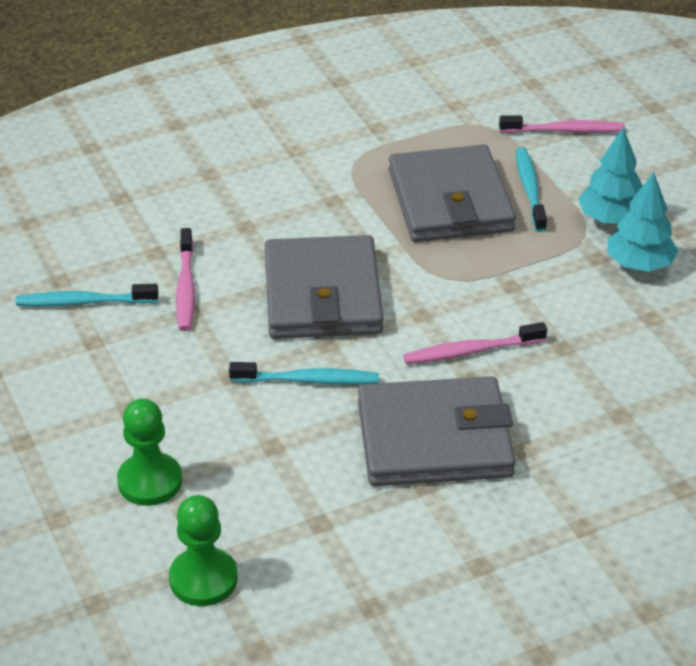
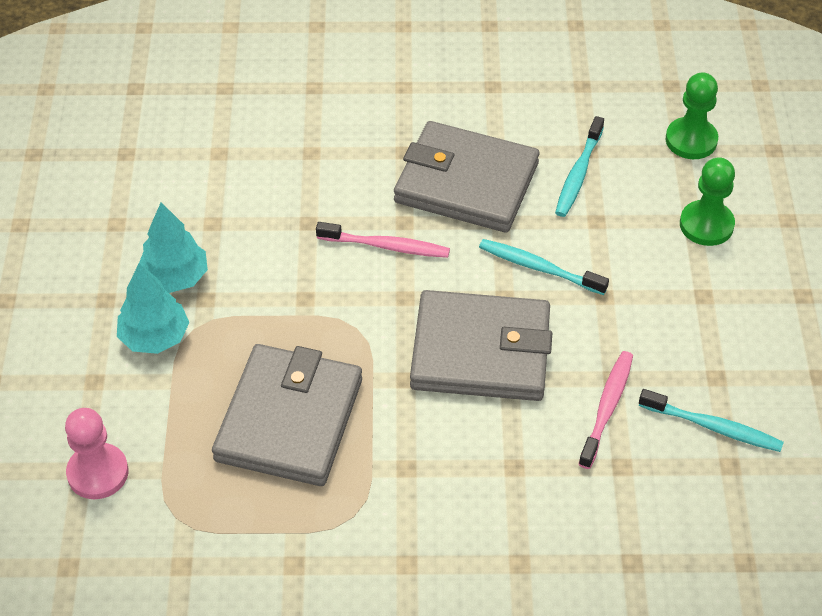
camera: 155 degrees left, 10 degrees up
(322, 294) = (481, 351): grey wallet -> grey wallet turned 75 degrees clockwise
(529, 189) = (200, 404): turquoise toothbrush -> turquoise toothbrush (578, 174)
(565, 130) = (98, 473): pink toothbrush -> pink pawn

